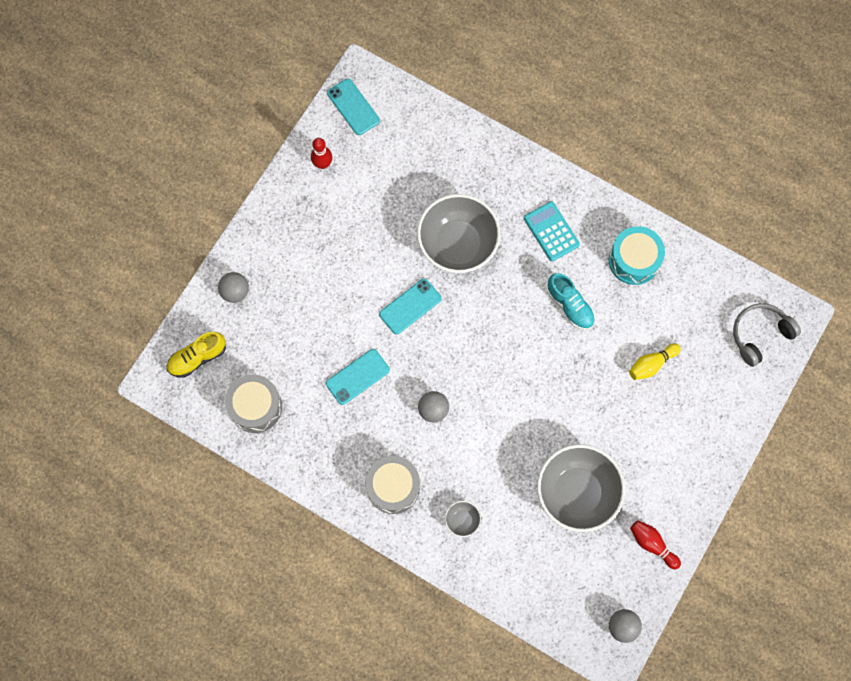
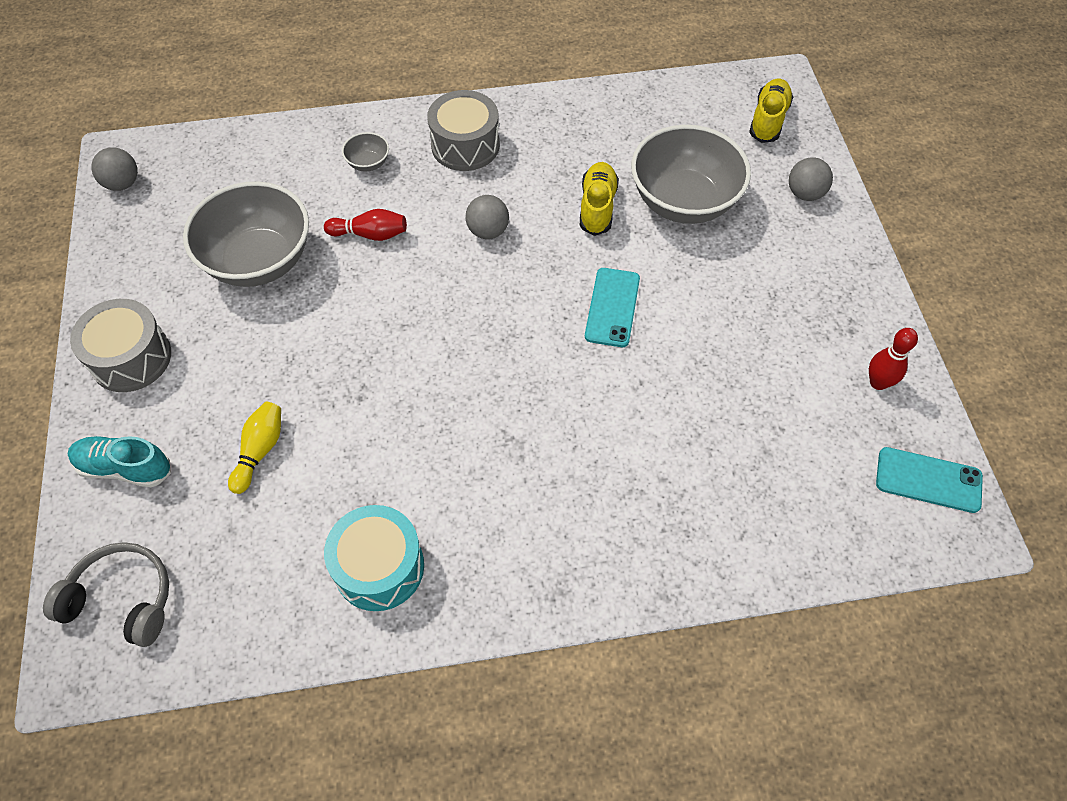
camera: 140 degrees right, 15 degrees down
(256, 407) = (667, 120): grey drum -> grey drum (131, 358)
(357, 377) = (597, 207): turquoise phone -> yellow shoe
(458, 244) = (626, 413): grey bowl -> grey bowl (683, 201)
(551, 231) = (524, 519): turquoise calculator -> none
(570, 306) = (422, 444): turquoise shoe -> turquoise shoe (124, 468)
(652, 544) = (133, 269): red bowling pin -> red bowling pin (370, 234)
(759, 334) = (122, 599): grey headphones -> grey headphones turned 90 degrees counterclockwise

